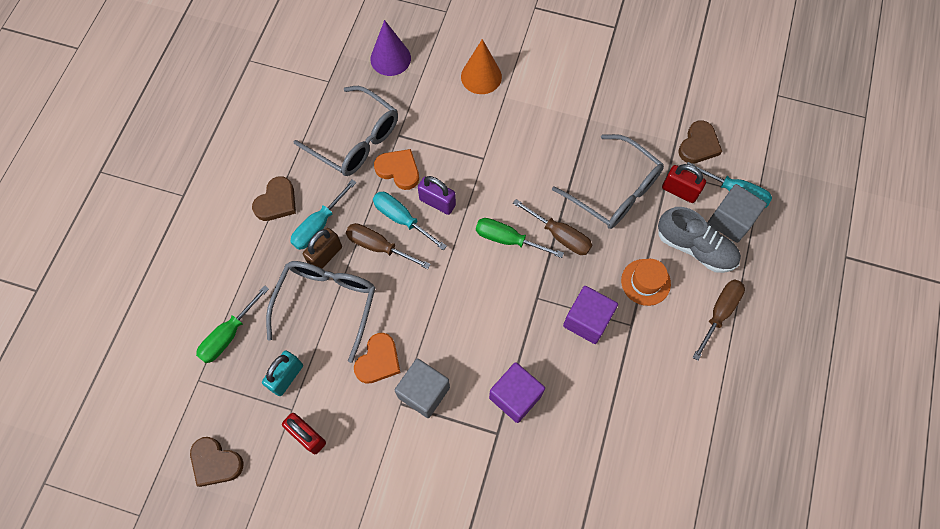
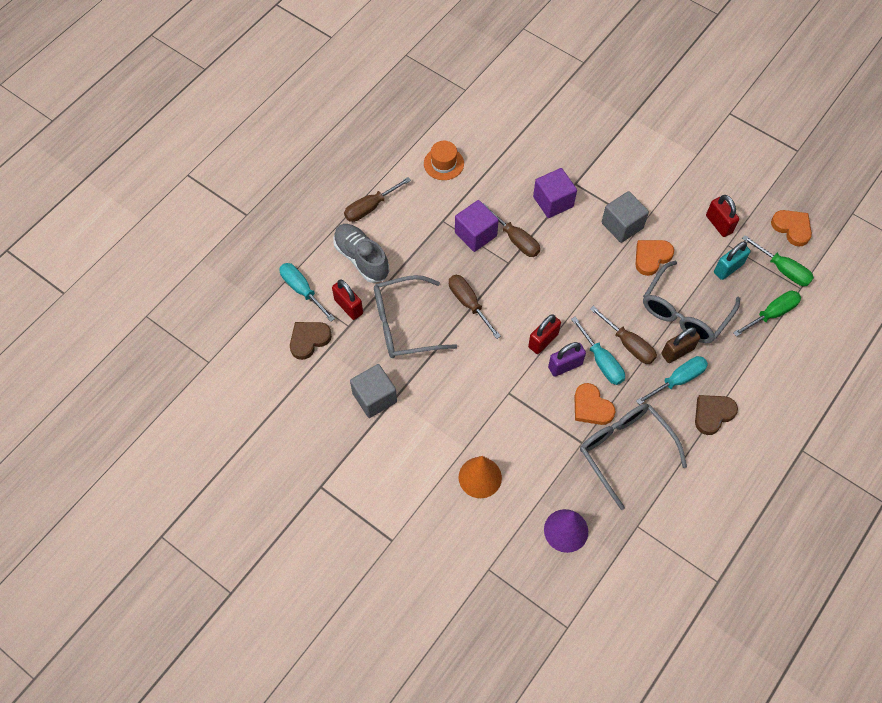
camera: 160 degrees left, 5 degrees down
(215, 462) = (792, 228): brown heart -> orange heart
(437, 202) = (565, 366): purple padlock -> purple padlock turned 75 degrees counterclockwise
(468, 221) = (543, 340): none -> red padlock
(508, 239) = (514, 314): green screwdriver -> green screwdriver (782, 269)
(540, 329) = (515, 239): none -> brown screwdriver
(615, 191) = (404, 324): grey glasses -> grey glasses turned 75 degrees counterclockwise
(645, 282) = (415, 246): orange hat -> orange hat (443, 163)
(730, 221) = (320, 269): grey cube -> grey cube (374, 397)

